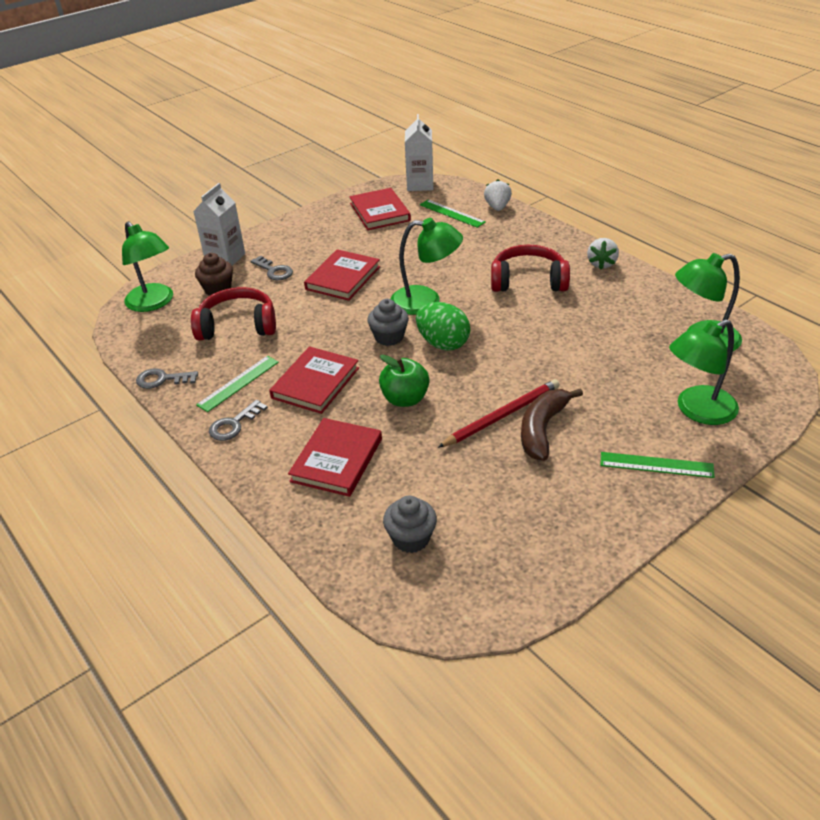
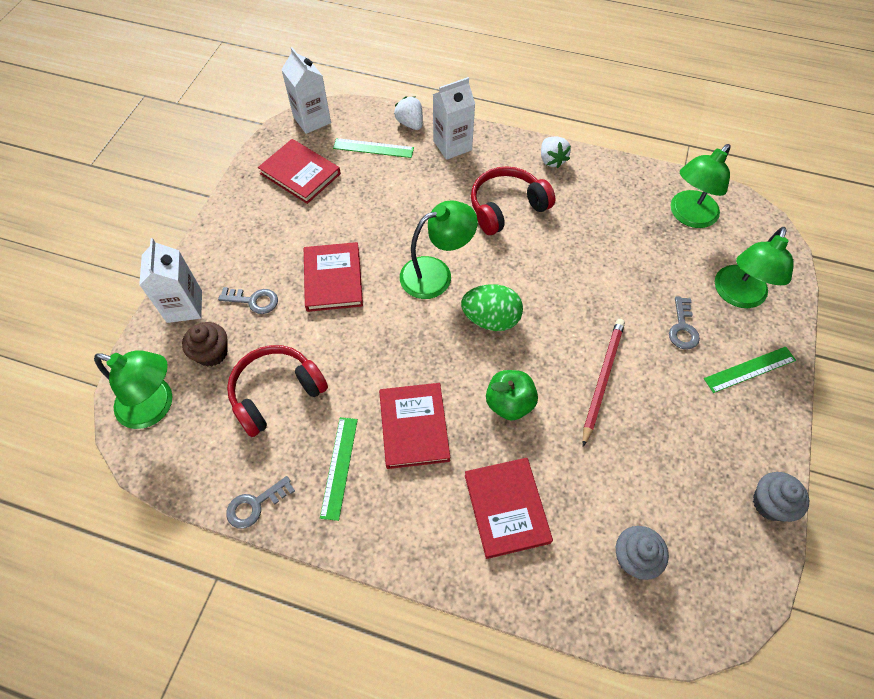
camera: 35 degrees left, 20 degrees up
(234, 424) = (378, 521): grey key -> grey key (682, 328)
(389, 337) = (437, 335): grey cupcake -> grey cupcake (770, 503)
(520, 230) = (452, 145): none -> white carton
(542, 429) = (644, 377): brown banana -> none

